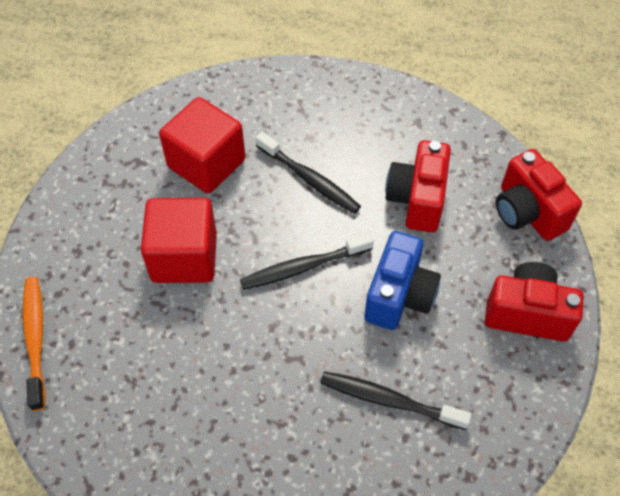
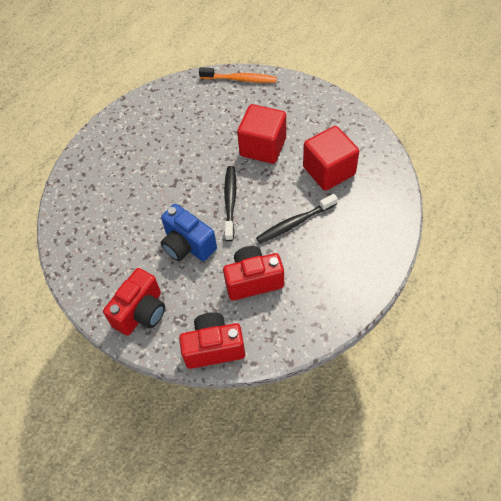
camera: 115 degrees right, 0 degrees up
(389, 400) = (128, 219): black toothbrush -> none
(417, 199) = (253, 281): red camera -> red camera turned 45 degrees counterclockwise

